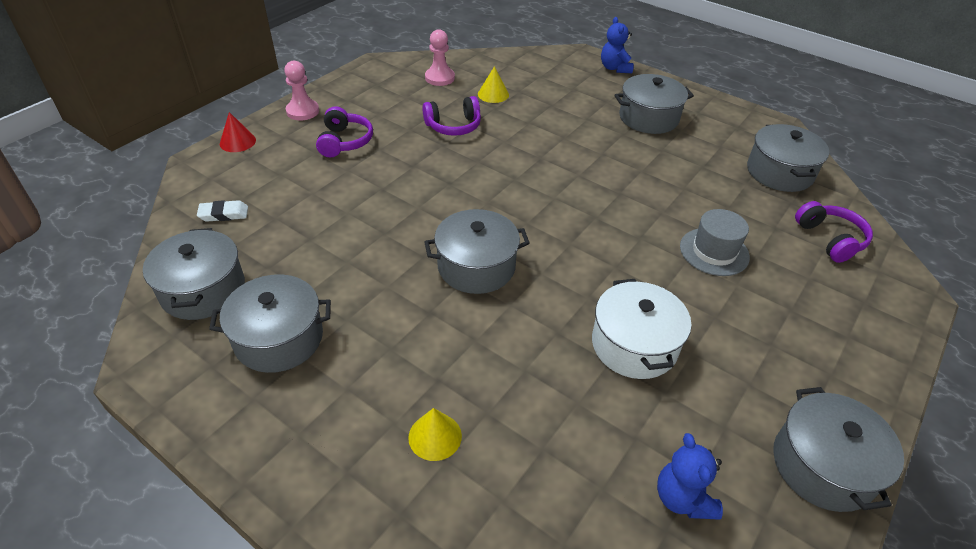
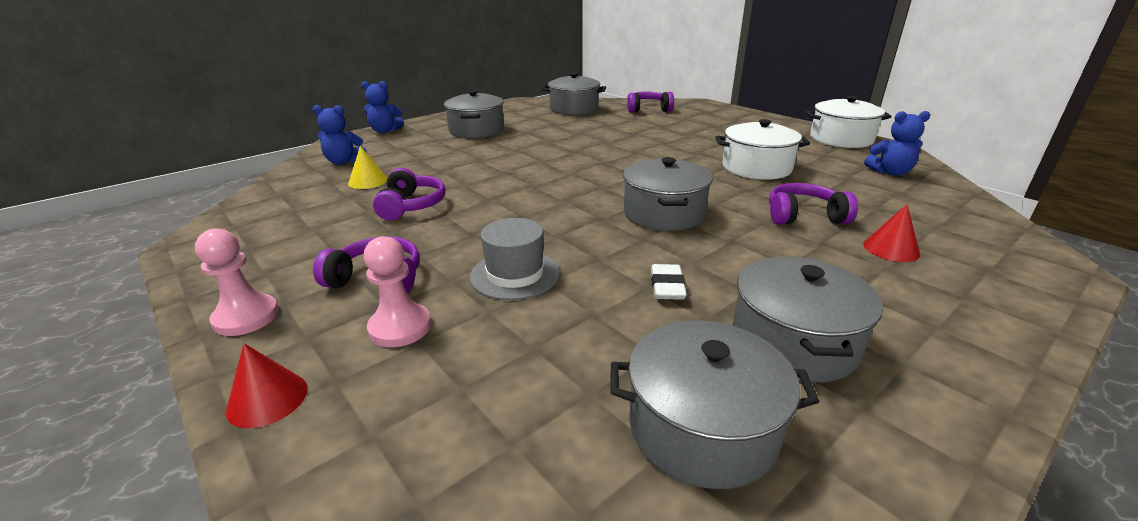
camera: 75 degrees left, 15 degrees down
(224, 214) = (499, 410): white eraser -> white eraser (667, 286)
(435, 436) = (891, 249): yellow cone -> red cone
(439, 78) = (293, 205): pink pawn -> pink pawn (400, 327)
(497, 374) = (804, 216): none -> purple headphones
(528, 71) = (343, 162): none -> blue teddy bear
(714, 252) = (655, 135): grey hat -> grey hat (515, 274)
(823, 465) = (841, 139): grey pot -> white pot

